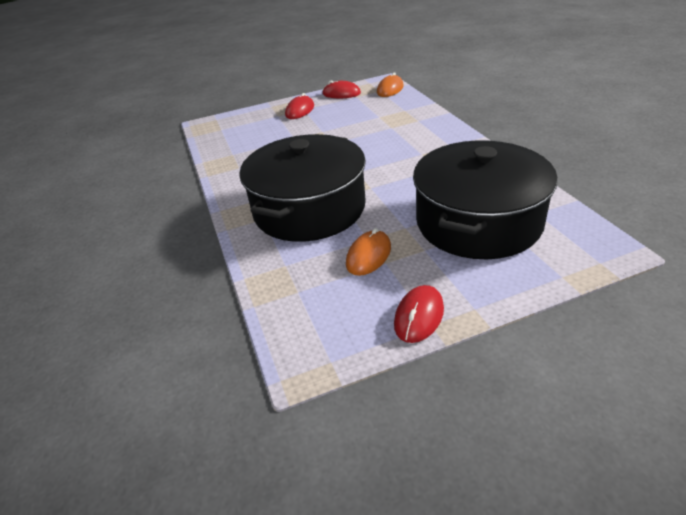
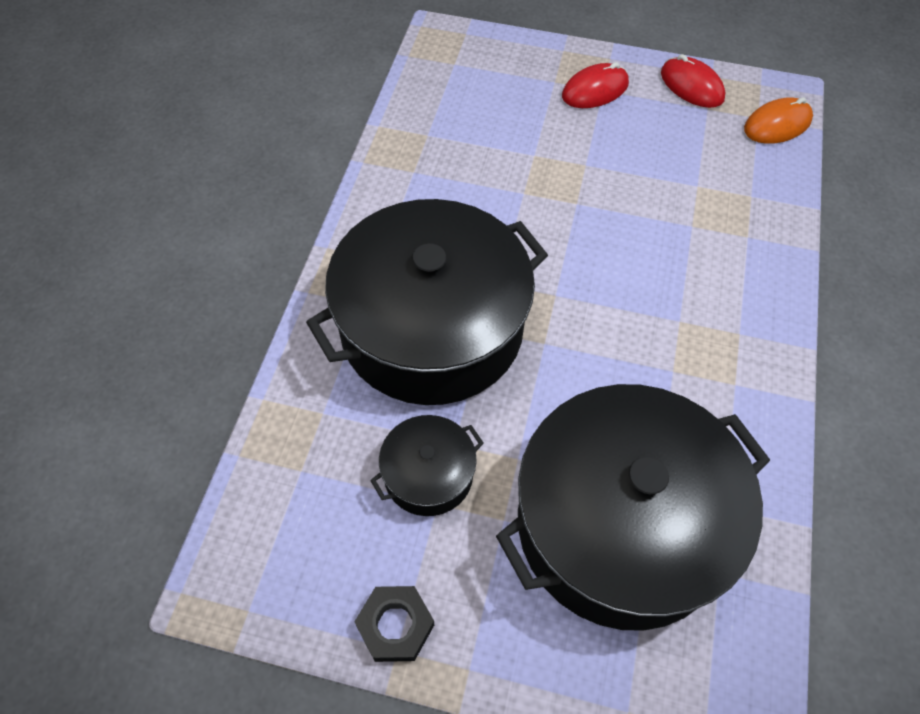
camera: 30 degrees right, 20 degrees up
(368, 255) = (428, 475): orange mouse -> black pot
(419, 316) = (395, 625): red mouse -> black nut

